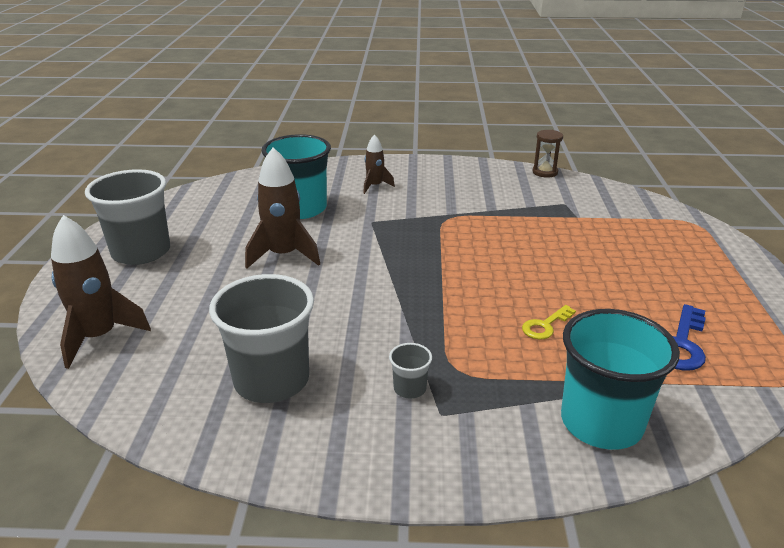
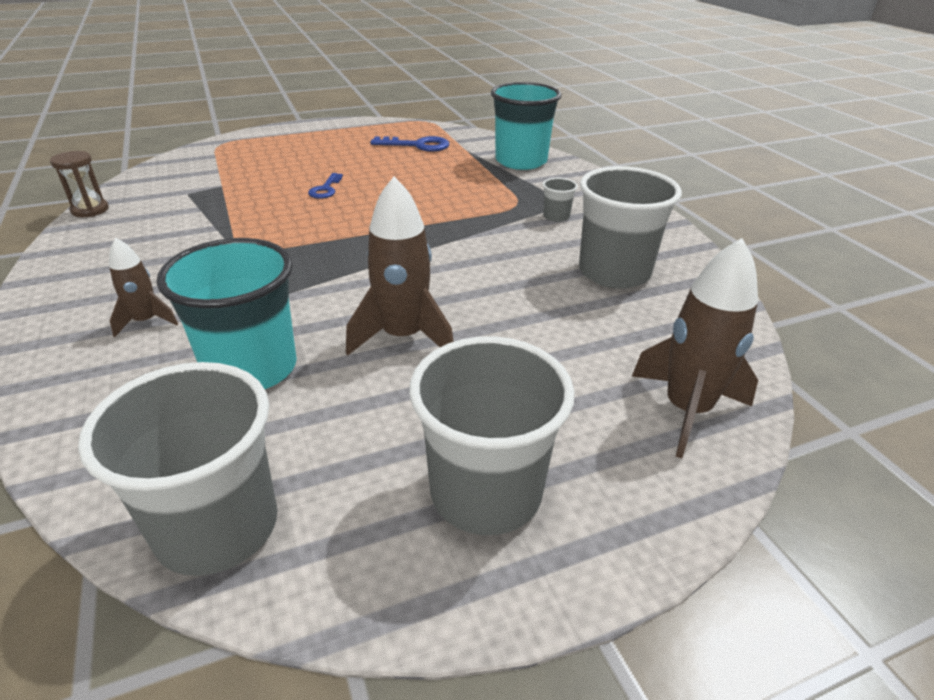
camera: 115 degrees left, 5 degrees up
(204, 195) = (217, 527): none -> grey cup
(545, 326) = (431, 183): yellow key -> none
(550, 262) = (325, 189): none -> blue key

